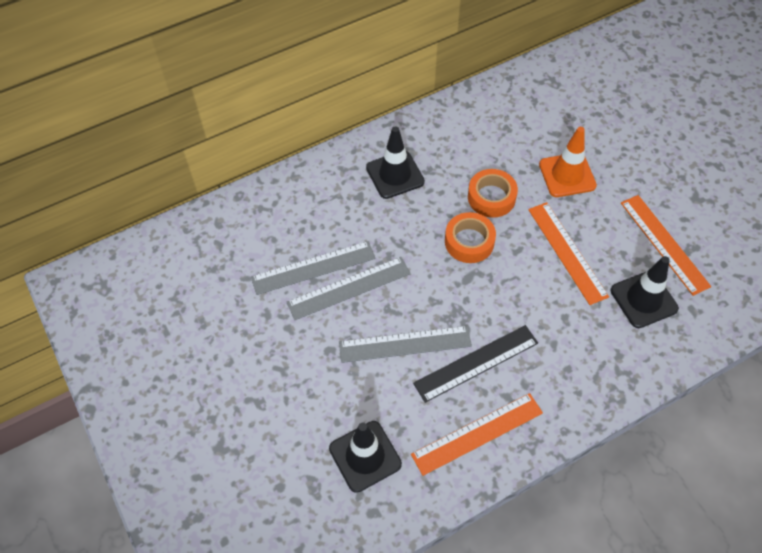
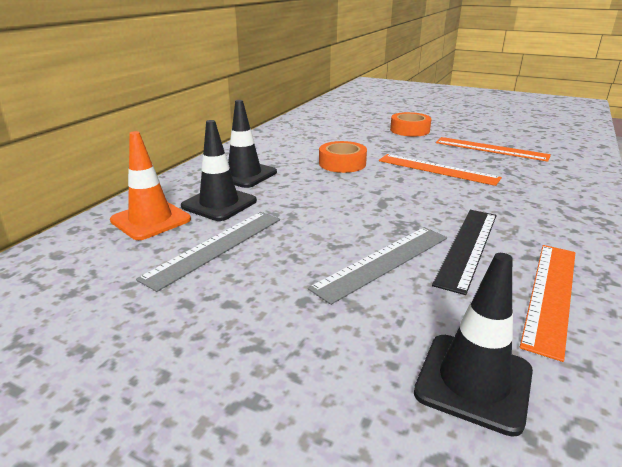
camera: 35 degrees left, 30 degrees down
(349, 288) = (273, 246): grey ruler -> none
(469, 242) = (355, 186): orange tape -> orange tape (409, 130)
(567, 175) = (382, 142): orange traffic cone -> orange traffic cone (151, 220)
(643, 299) = (524, 172): black traffic cone -> black traffic cone (219, 204)

